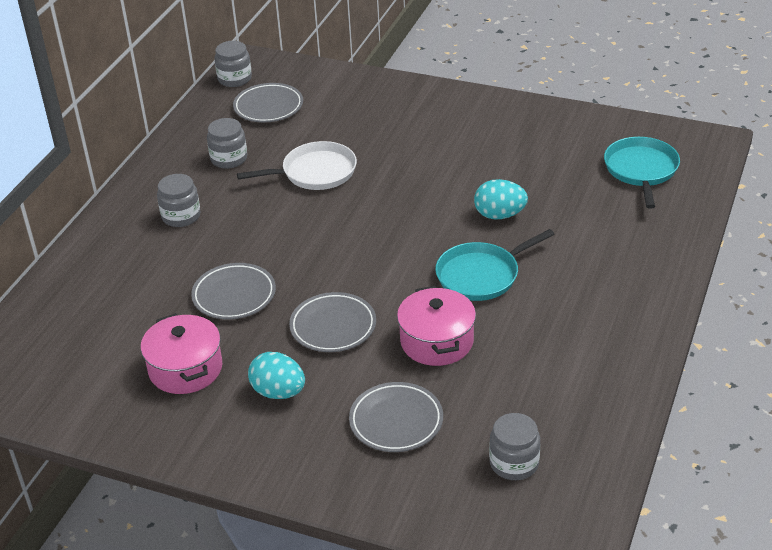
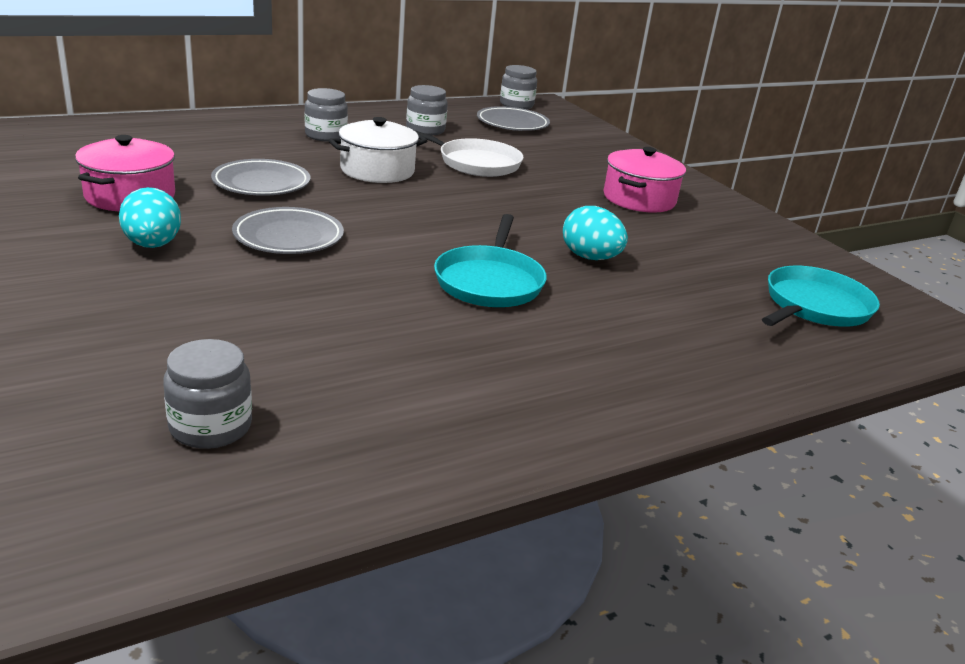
camera: 35 degrees right, 10 degrees down
(274, 227) = (377, 170): none -> white pot
(396, 421) = (189, 320): grey plate -> none
(437, 341) = (351, 295): pink pot -> pink pot (639, 199)
(481, 275) = (490, 281): turquoise pan -> turquoise pan turned 90 degrees counterclockwise

